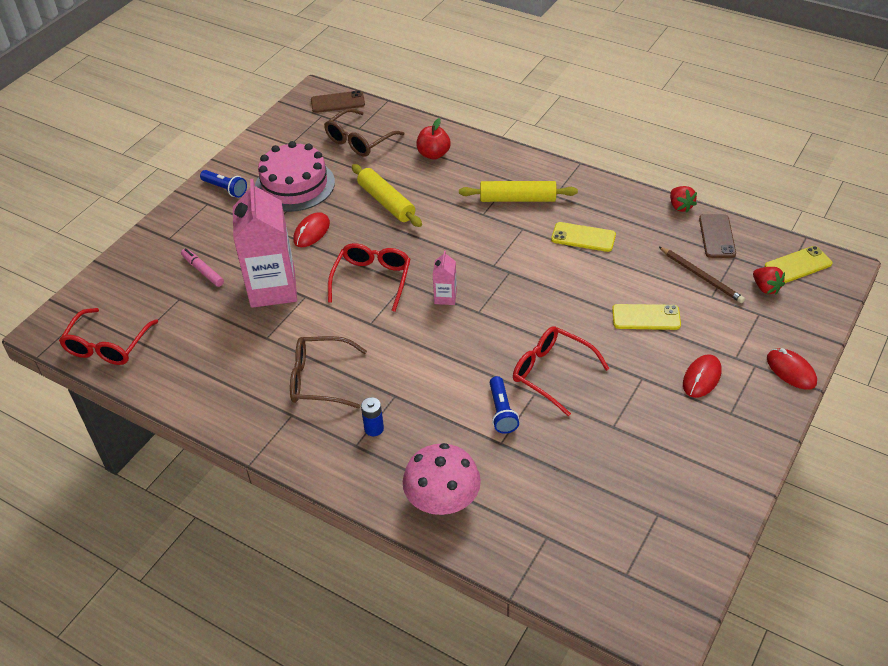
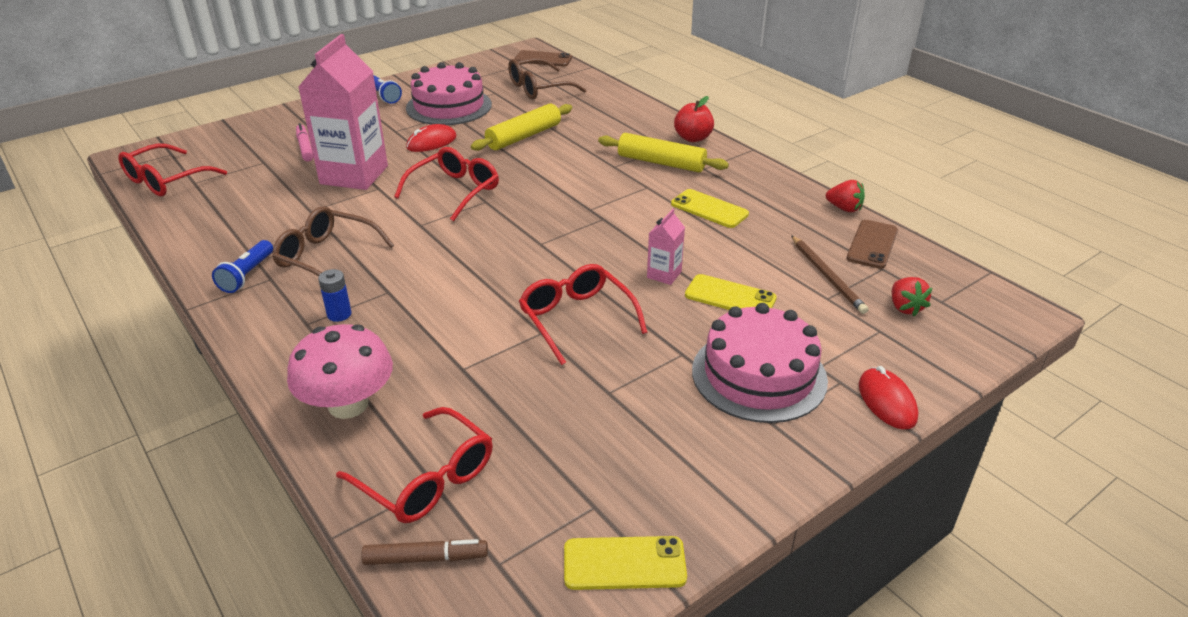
camera: 20 degrees right, 10 degrees down
(386, 202) = (523, 136): yellow rolling pin -> yellow rolling pin turned 60 degrees clockwise
(433, 154) = (602, 112): red apple -> red apple (693, 138)
(445, 297) = (516, 223): pink carton -> pink carton (664, 274)
(501, 412) = (489, 339): blue flashlight -> blue flashlight (247, 275)
(540, 535) = (427, 479): none -> red glasses
(579, 588) = (426, 558): none -> brown marker
(680, 206) = (844, 208): red strawberry -> red strawberry turned 60 degrees counterclockwise
(701, 378) = (759, 375): red mouse -> pink cake
(798, 265) = (963, 296): yellow phone -> yellow phone (624, 563)

